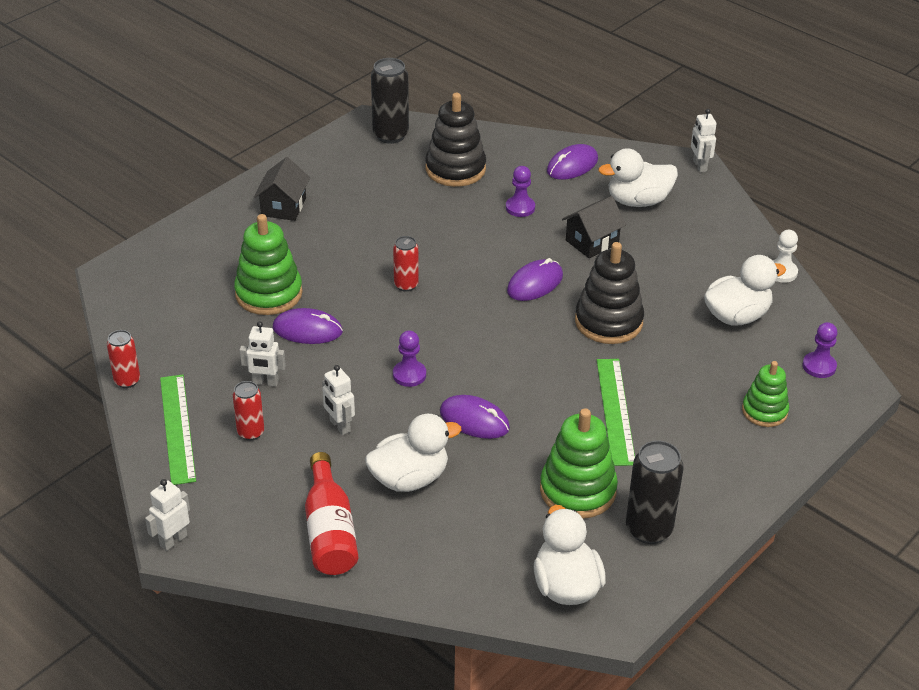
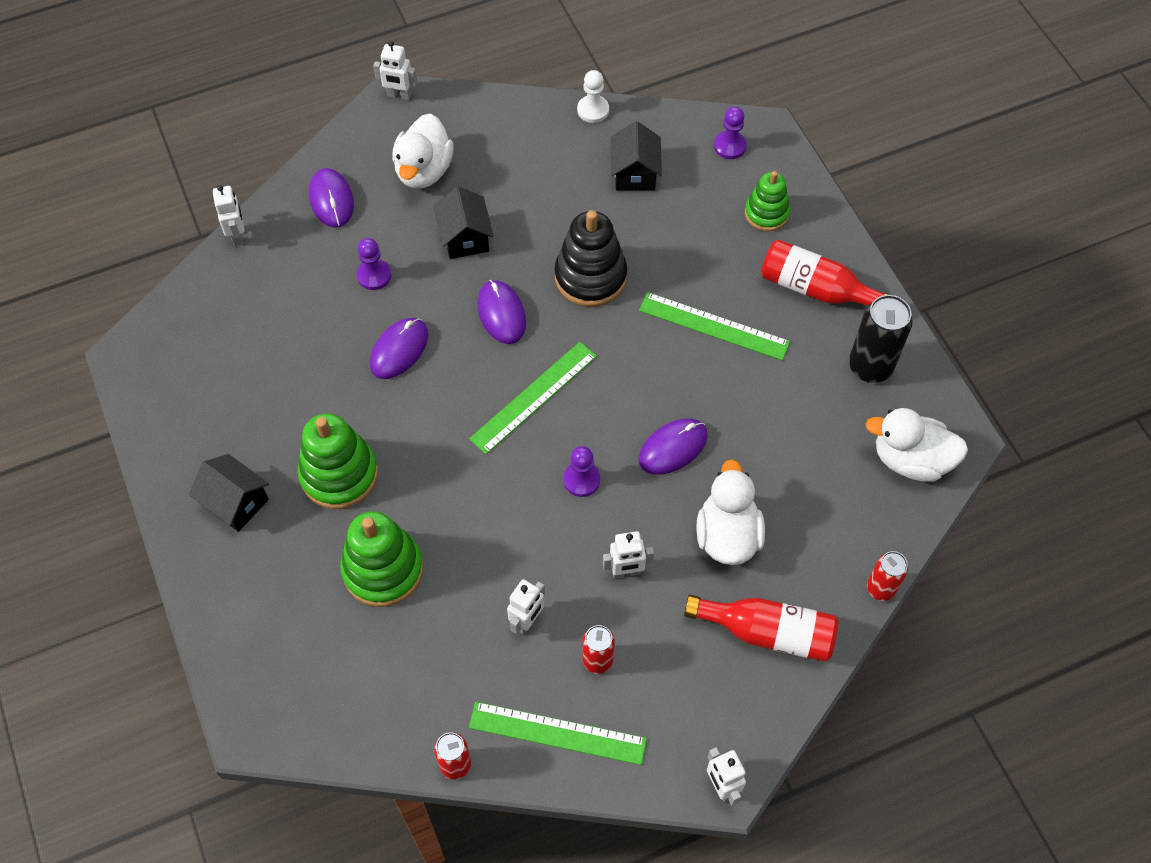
camera: 65 degrees left, 20 degrees up
(307, 330) = (464, 551): purple mouse -> purple mouse (399, 350)
(390, 135) = (168, 345): black can -> none
(406, 285) = (441, 430): red can -> red can (880, 588)
(455, 169) = (271, 307): black stacking toy -> none
(469, 325) = (534, 397): none -> green ruler
(505, 134) = (238, 235): none -> white robot
(578, 490) = (801, 401): green stacking toy -> green stacking toy (339, 474)
(707, 468) = (816, 289): none -> red bottle
(736, 316) = (634, 173): white duck -> black house

